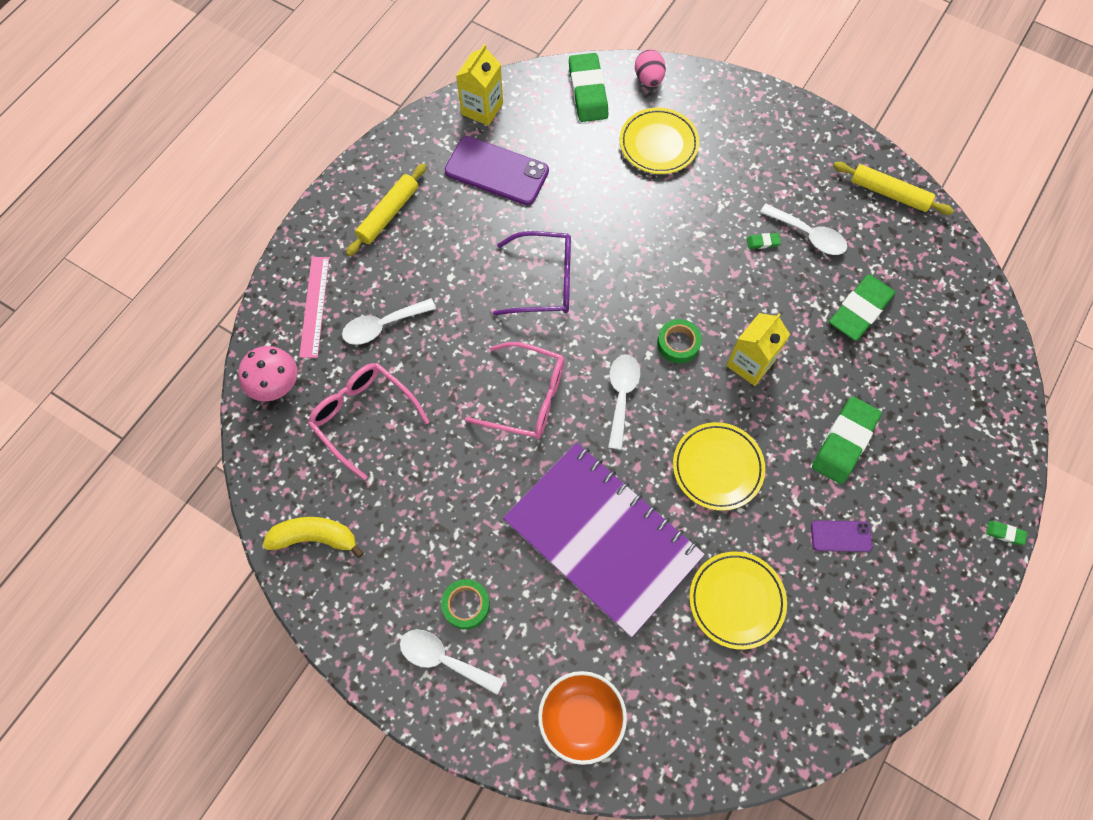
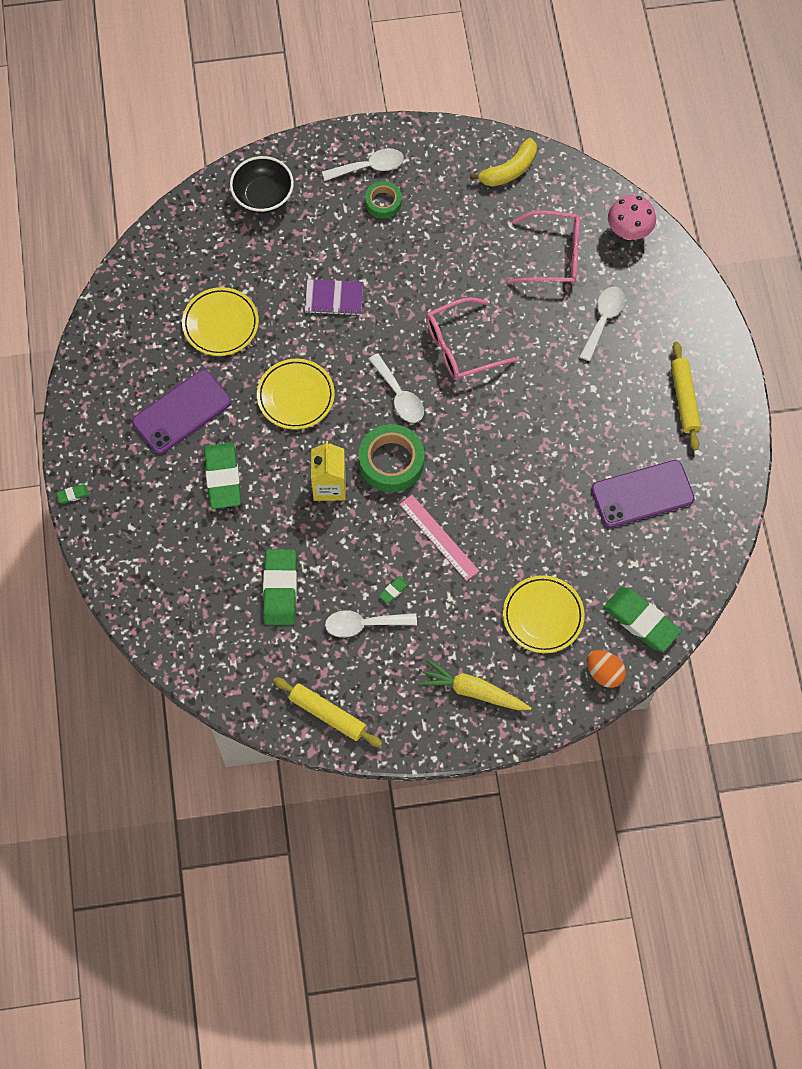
camera: 140 degrees right, 0 degrees up
(314, 306) = (662, 297): pink ruler -> pink ruler (439, 537)
(482, 109) = (706, 538): yellow carton -> none
(544, 281) = (525, 435): purple glasses -> none
(581, 718) = (263, 196): orange bowl -> black bowl
(602, 538) = (334, 298): purple notebook -> purple notebook, size x0.41
(648, 79) = (604, 673): pink egg -> orange egg
(678, 344) = (391, 462): green tape -> green tape, size x1.69
(759, 132) = (473, 691): none -> yellow carrot
(841, 536) = (182, 412): purple phone -> purple phone, size x1.94
(889, 193) = (327, 714): yellow rolling pin -> yellow rolling pin turned 45 degrees clockwise

